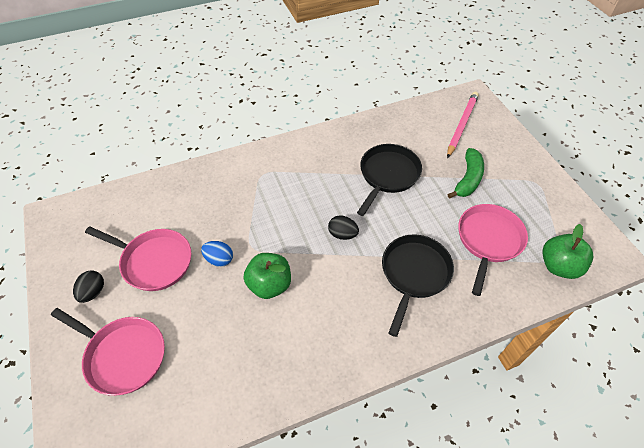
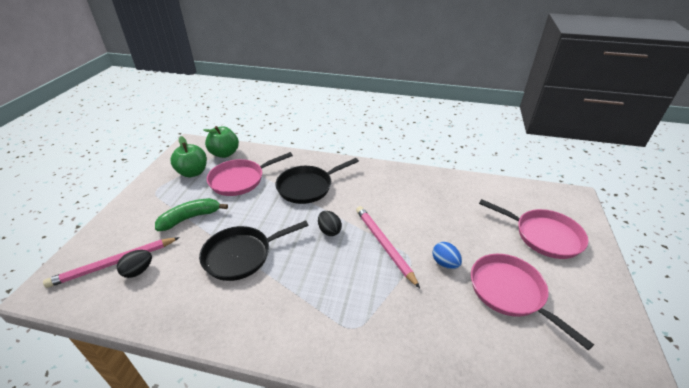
camera: 145 degrees left, 15 degrees down
(93, 292) = (575, 293): black egg -> black egg (138, 271)
(122, 355) = (543, 236): pink pan -> pink pan turned 150 degrees clockwise
(269, 285) = (412, 226): green apple -> green apple (193, 172)
(283, 248) = (384, 245): none -> pink pencil

